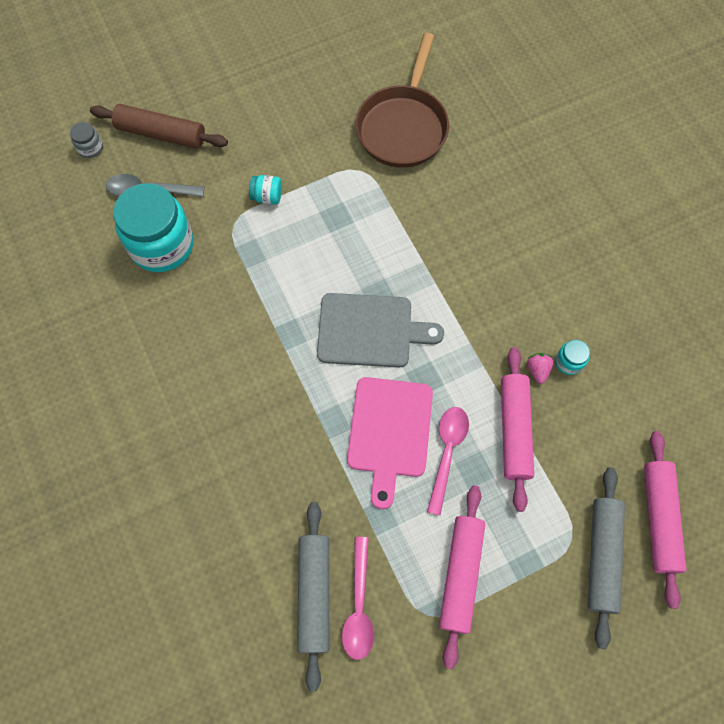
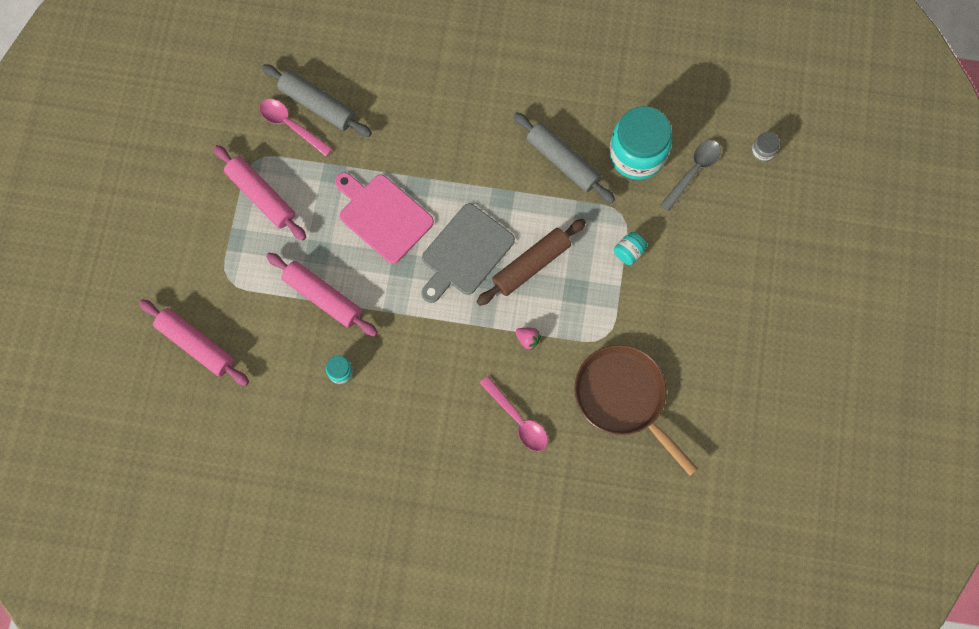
camera: 125 degrees right, 5 degrees up
(161, 134) = (742, 209): brown rolling pin -> brown rolling pin (531, 265)
(447, 453) = (341, 242): pink spoon -> pink spoon (518, 419)
(537, 370) = (351, 345): pink strawberry -> pink strawberry (528, 339)
(602, 556) = (203, 290): grey rolling pin -> grey rolling pin (562, 161)

